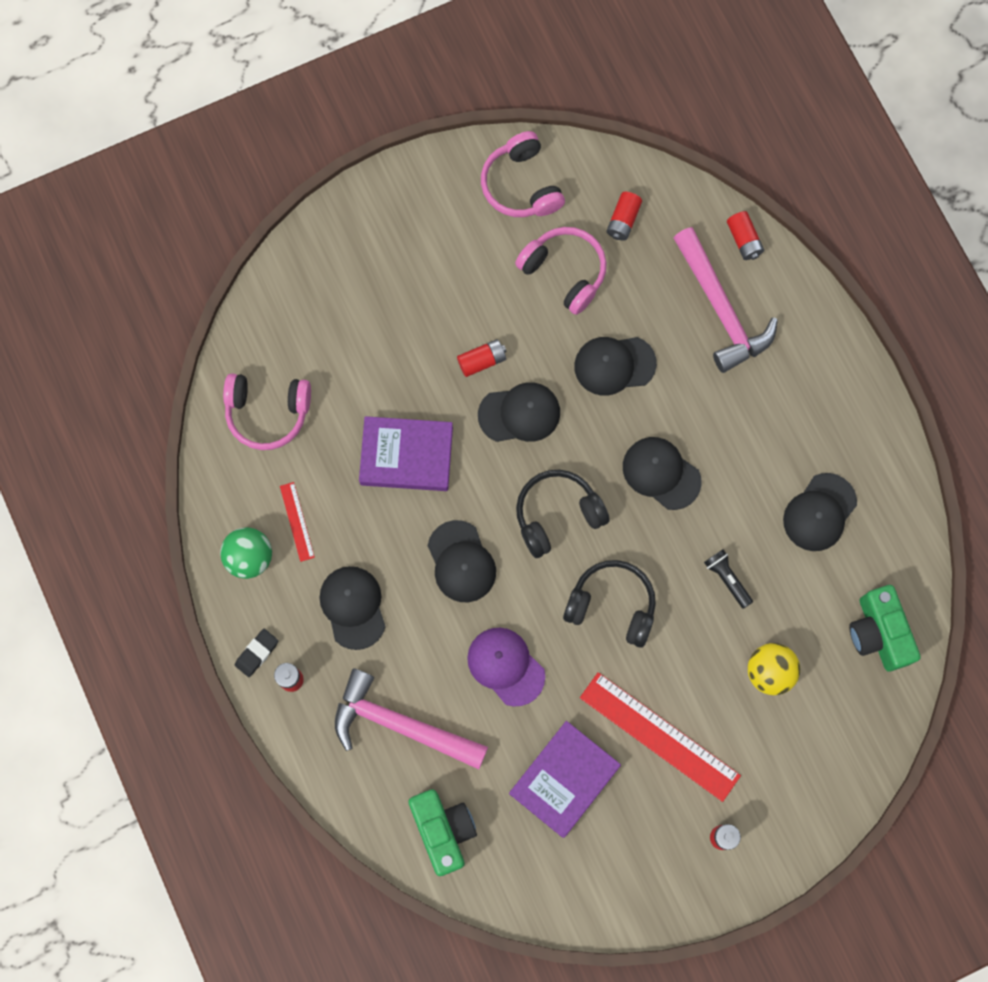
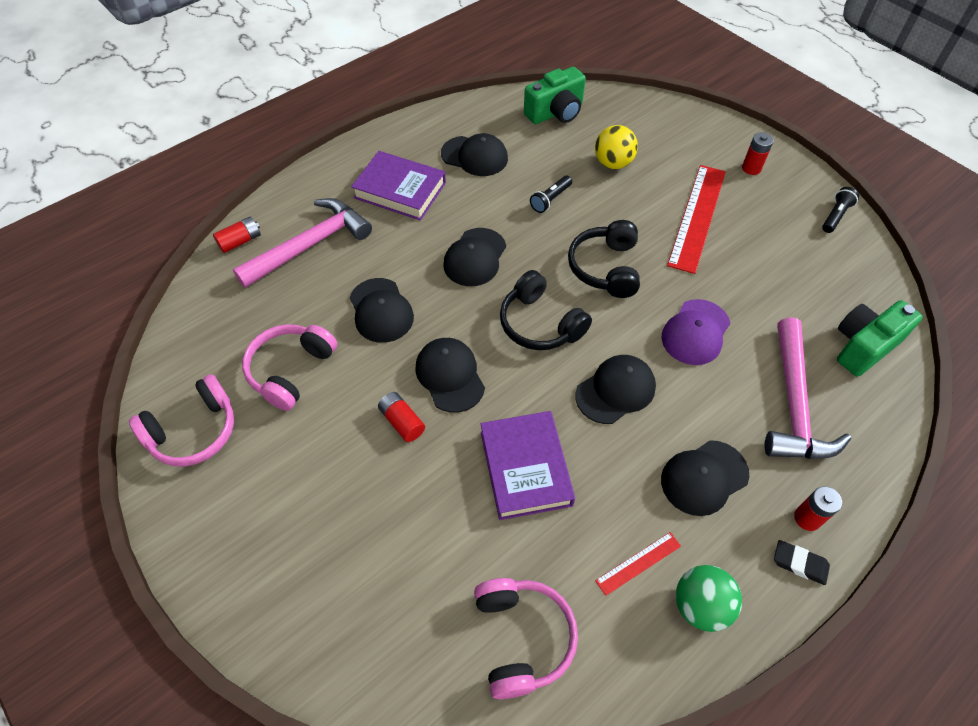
camera: 105 degrees left, 20 degrees down
(564, 779) = (767, 270): purple book -> purple book (400, 190)
(621, 900) = (835, 216): none -> black flashlight
(623, 220) = (228, 333): red battery -> none

